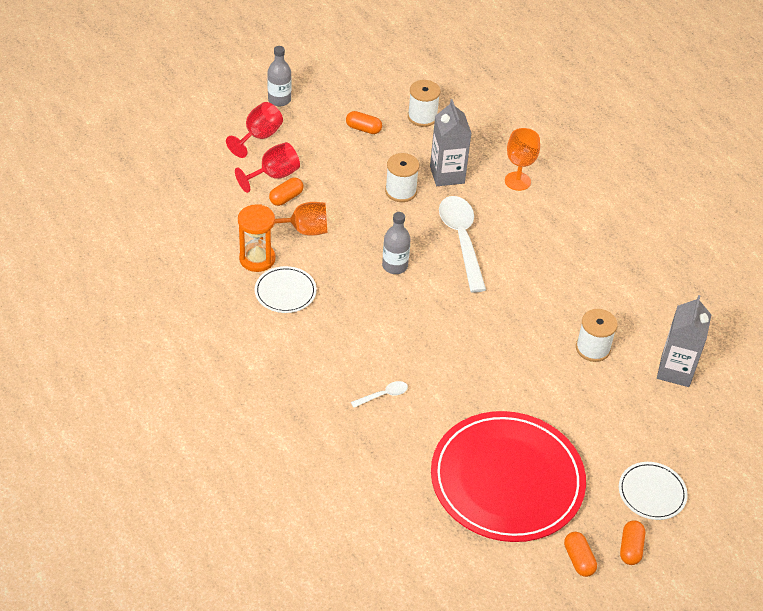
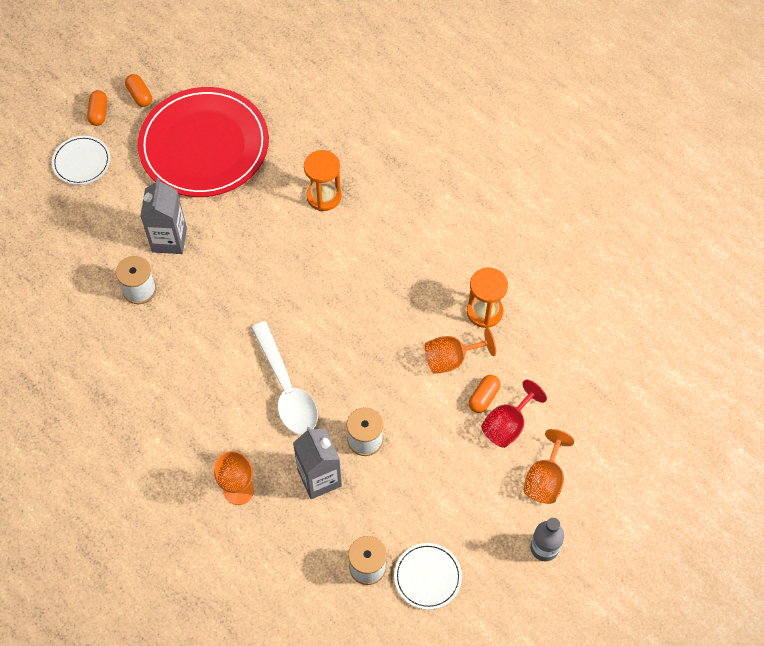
camera: 170 degrees right, 15 degrees up
(258, 137) = (545, 479): red goblet -> orange goblet
(285, 292) = (444, 281): white plate -> white plate (427, 577)
(363, 129) = (431, 526): orange capsule -> none
(383, 395) = (324, 196): white spoon -> orange hourglass
(395, 266) = (347, 337): grey bottle -> none
(675, 371) = (59, 284): grey carton -> grey carton (169, 240)

